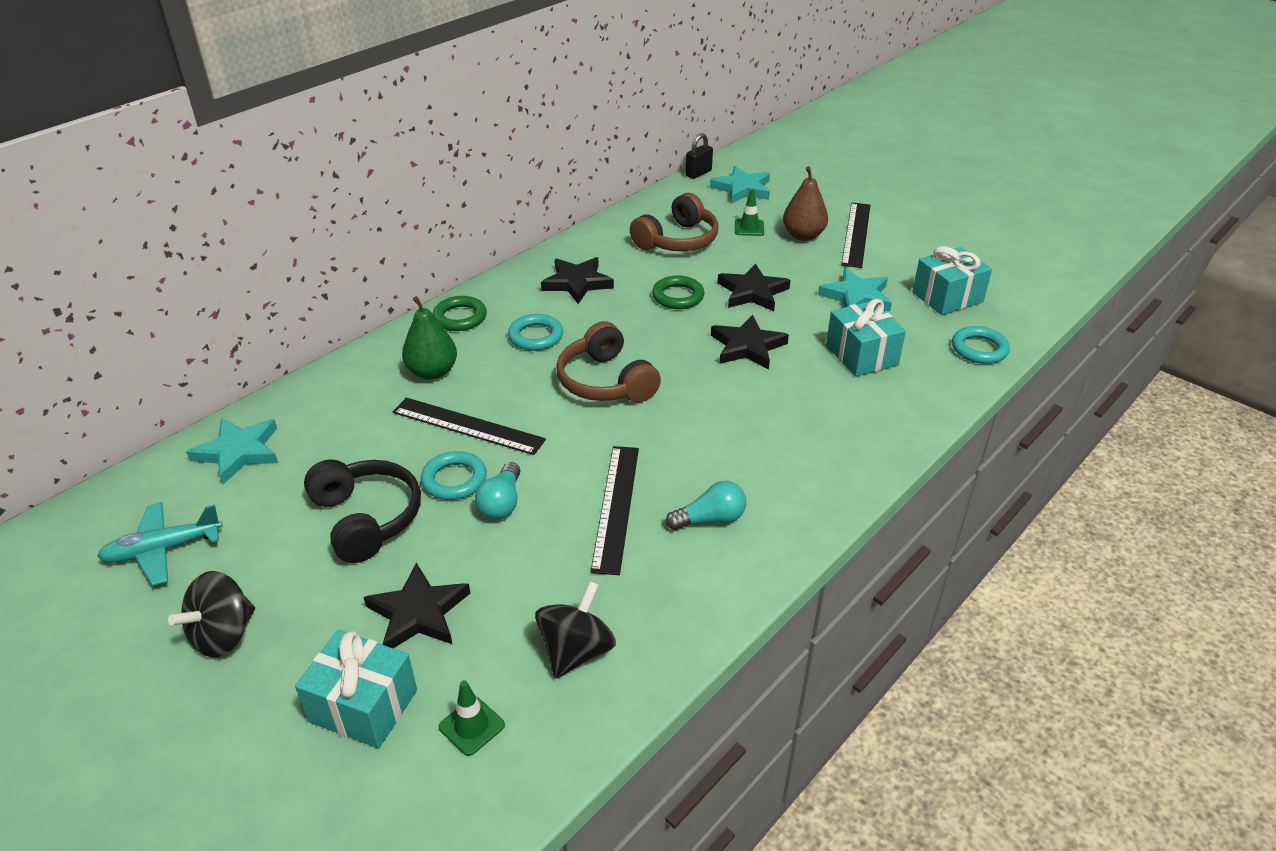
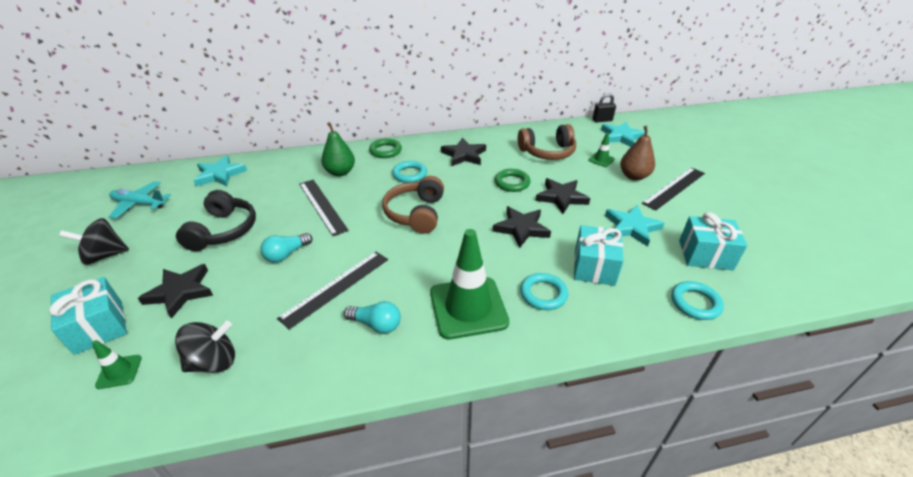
camera: 35 degrees right, 0 degrees up
(454, 480) = (282, 231): turquoise ring -> turquoise ring (543, 294)
(784, 454) = (468, 307): none -> green traffic cone

